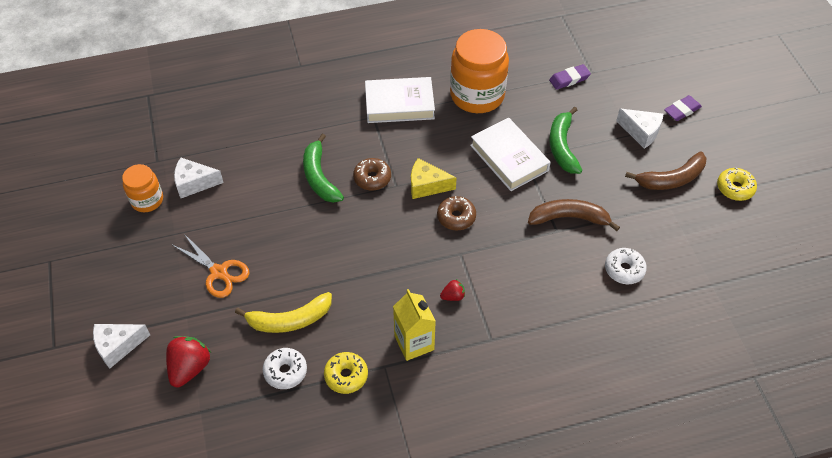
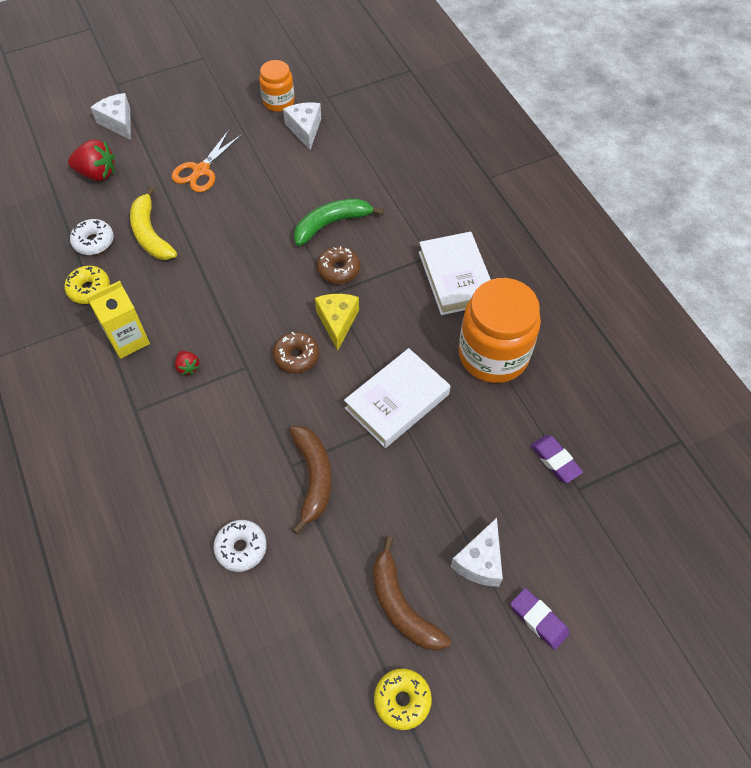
camera: 80 degrees right, 5 degrees up
(562, 147) = (429, 461): green banana -> none

